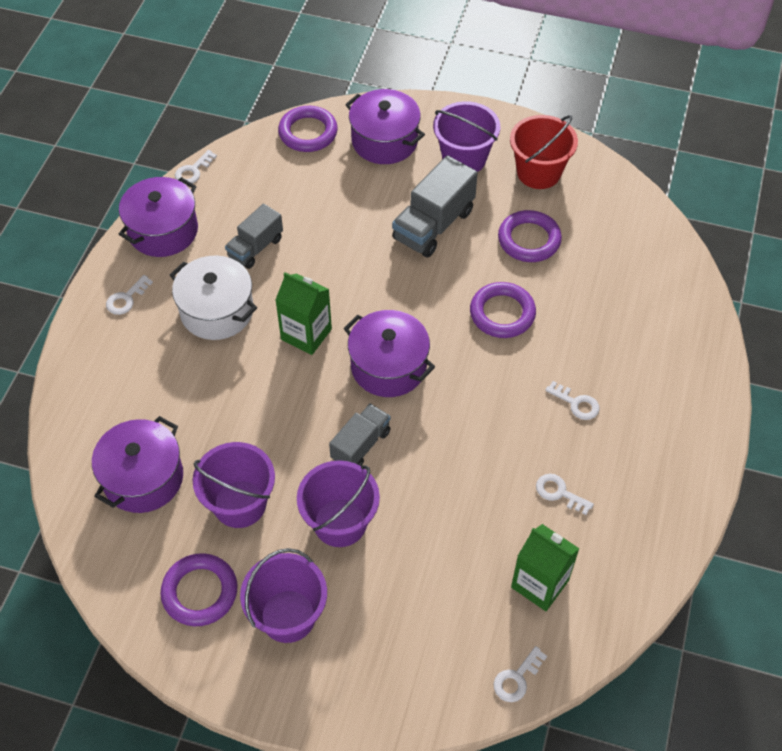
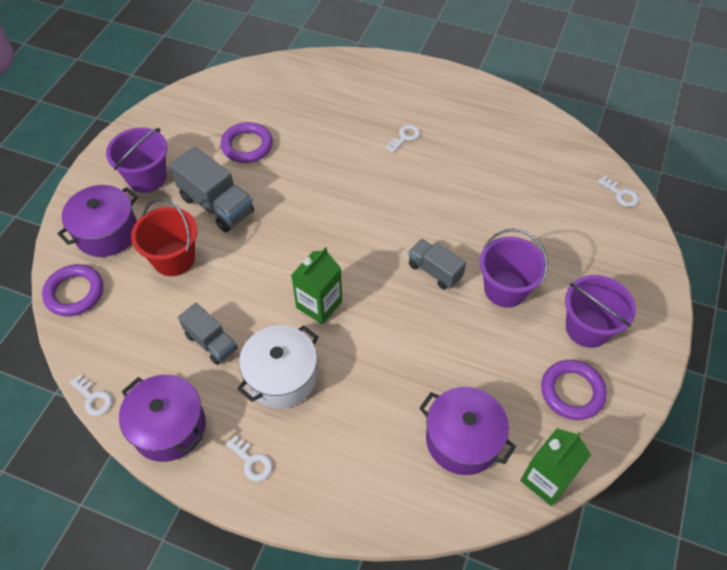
camera: 85 degrees left, 0 degrees up
(240, 504) = (489, 360): purple bucket -> none
(388, 366) = (360, 247): purple pot -> none
(502, 313) = (317, 170): purple ring -> none
(538, 172) = (177, 131): red bucket -> red bucket (174, 259)
(540, 583) = (550, 174): green carton -> green carton (546, 479)
(559, 493) = (479, 155): white key -> none

